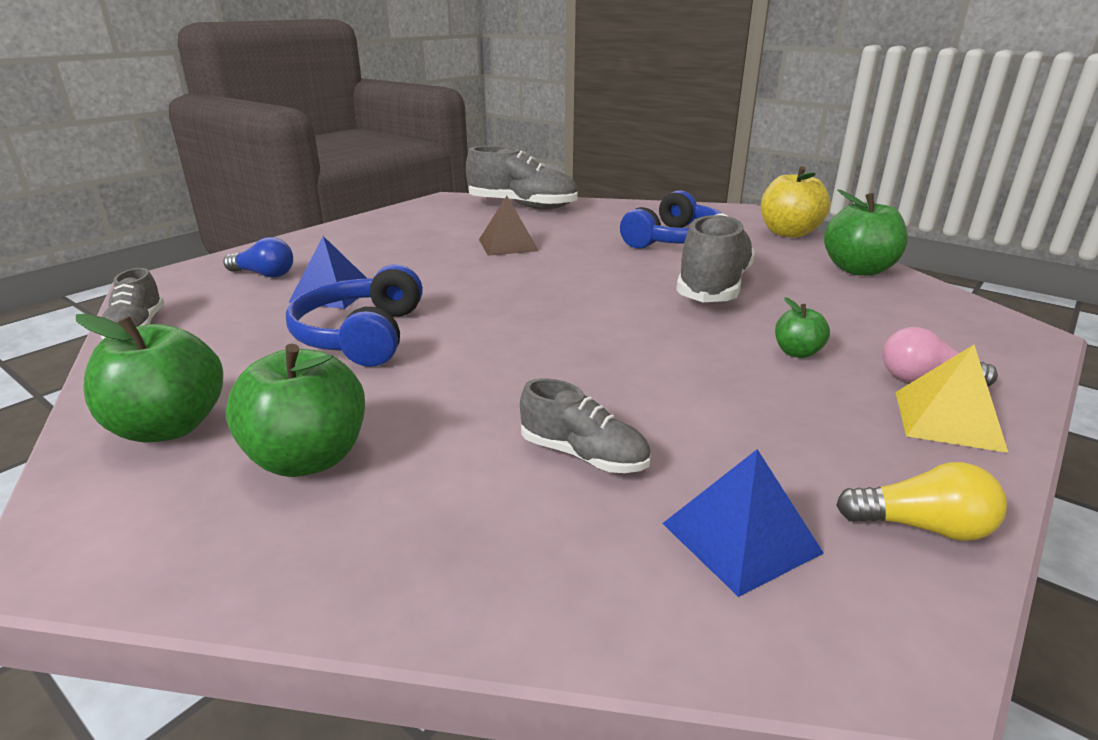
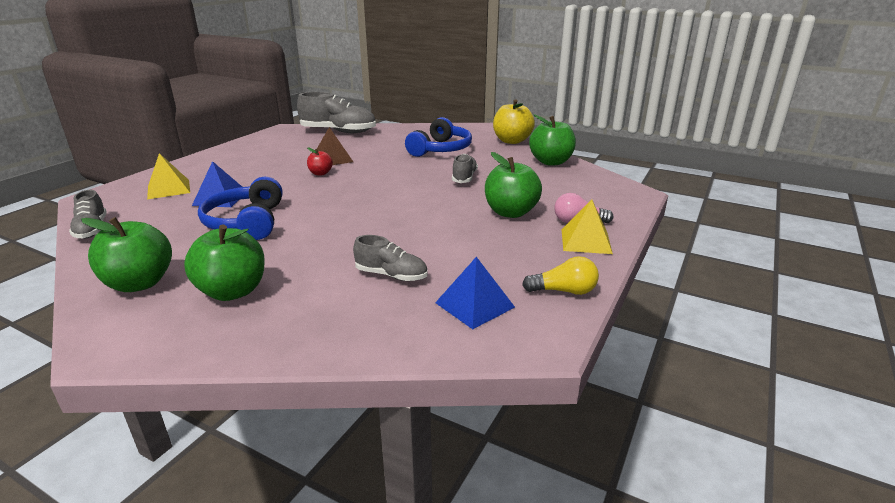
camera: 10 degrees left, 0 degrees up
(264, 274) = (169, 189): blue light bulb -> yellow pyramid
(487, 265) = (320, 173): none -> red apple
(713, 287) = (464, 178): grey shoe -> grey shoe, size x0.56
(797, 352) = (510, 212): green apple -> green apple, size x1.91

